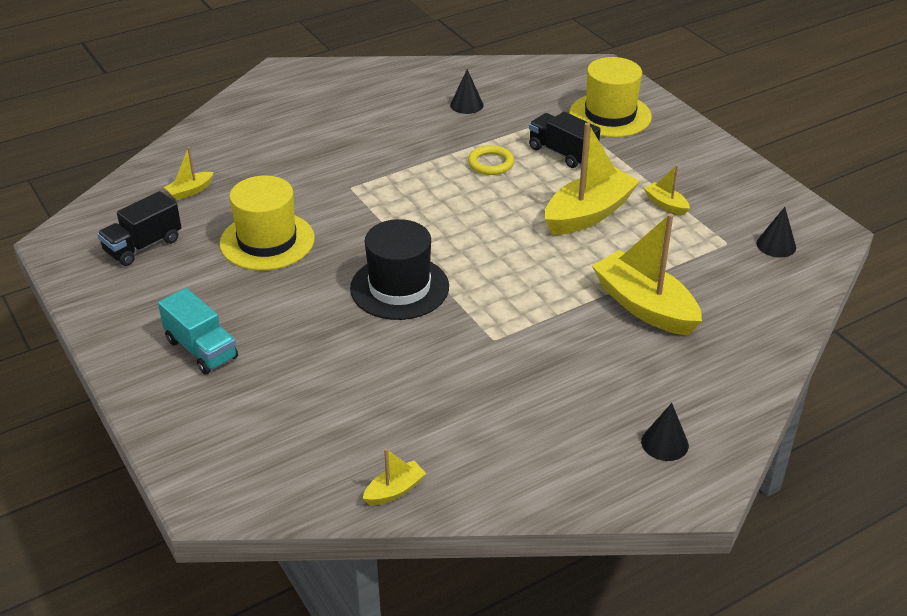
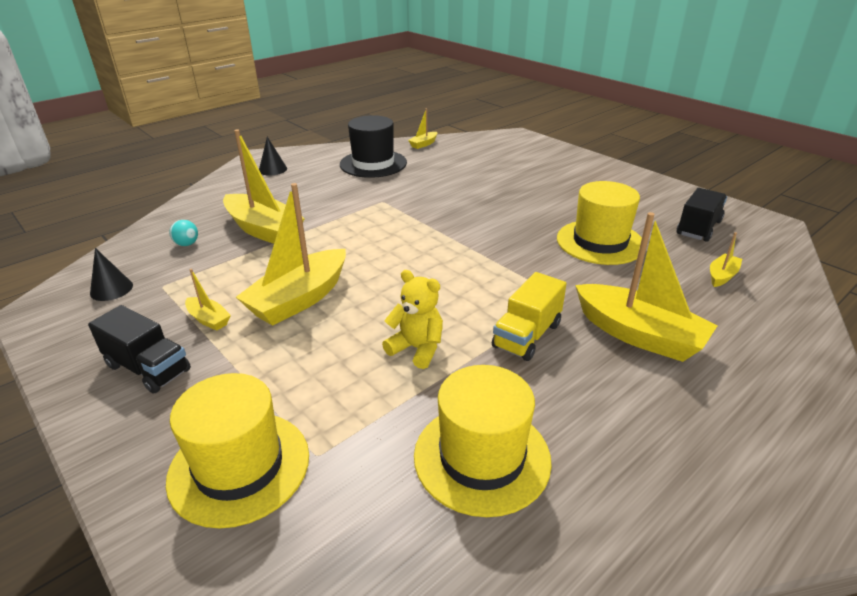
camera: 170 degrees right, 5 degrees down
(201, 349) = (579, 179): turquoise truck -> none
(314, 154) = (638, 335): none -> yellow boat
(399, 287) = (465, 222): black hat -> black hat (373, 164)
(401, 163) = (527, 335): none -> yellow truck
(466, 105) = (482, 457): black cone -> yellow hat
(490, 163) = (417, 348): yellow ring -> yellow teddy bear
(562, 153) = (324, 377): black truck -> black truck (148, 368)
(729, 295) = (187, 244): none -> turquoise ball

